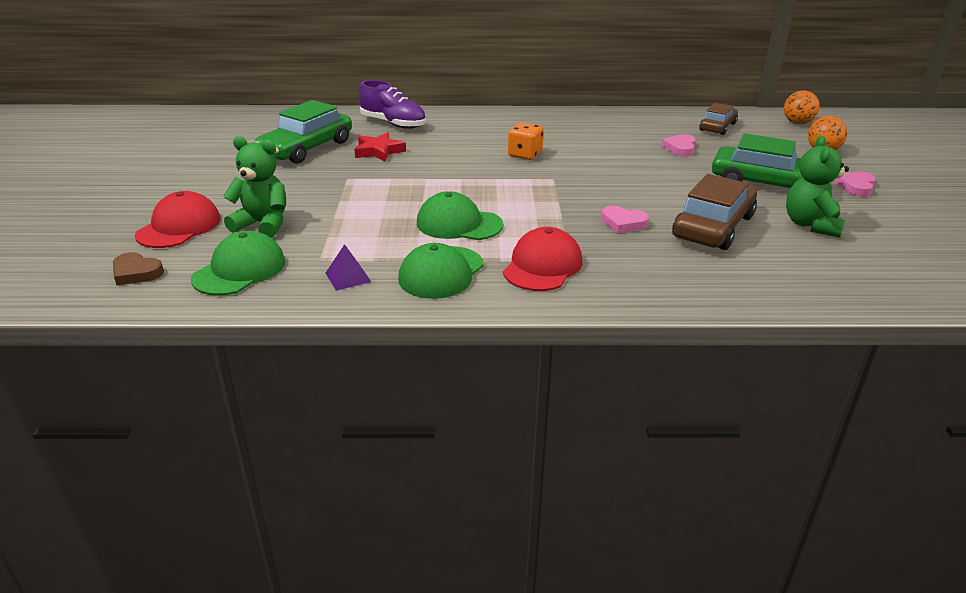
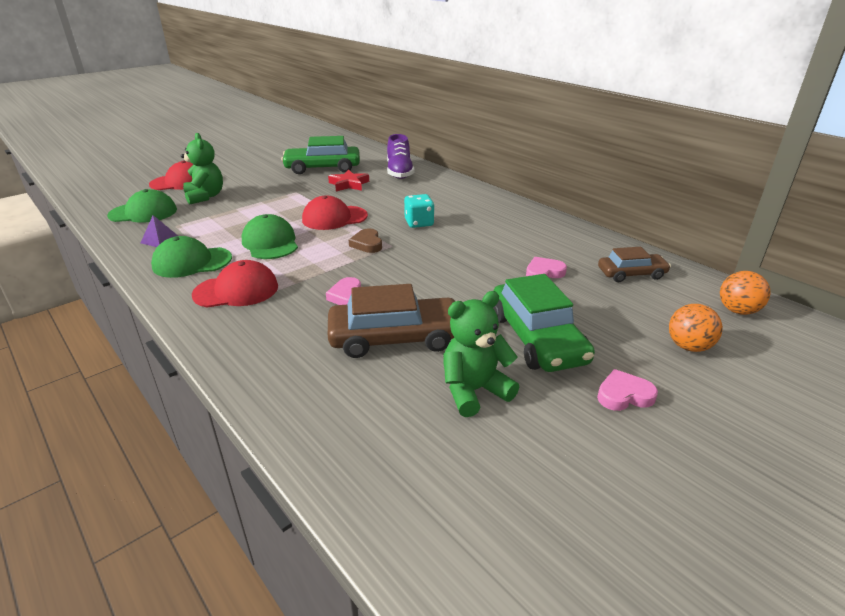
camera: 50 degrees right, 0 degrees up
(136, 273) = (119, 194): brown heart -> brown heart (367, 244)
(451, 181) = (334, 218): none -> red cap
(525, 154) = (419, 223): orange dice -> turquoise dice

